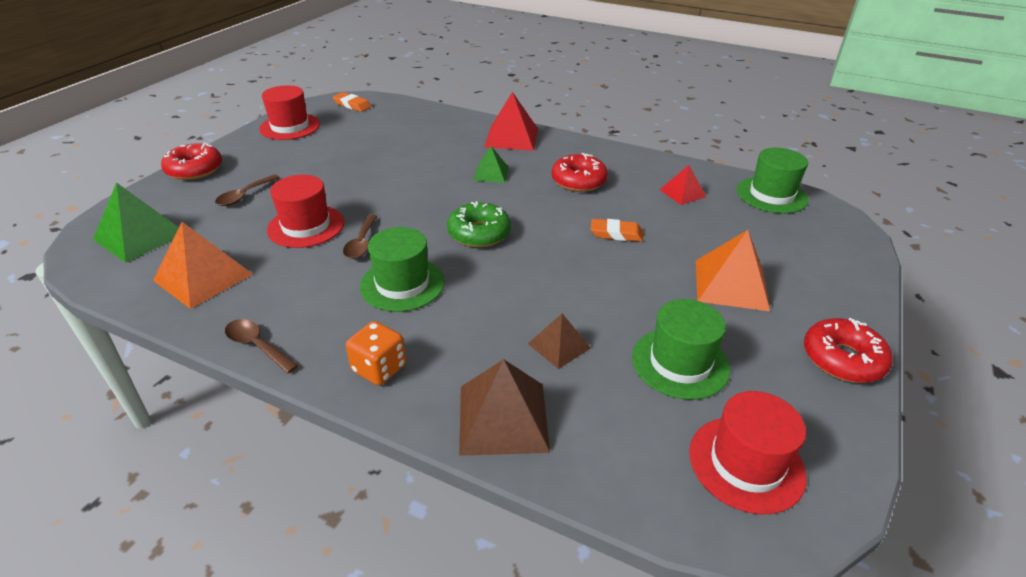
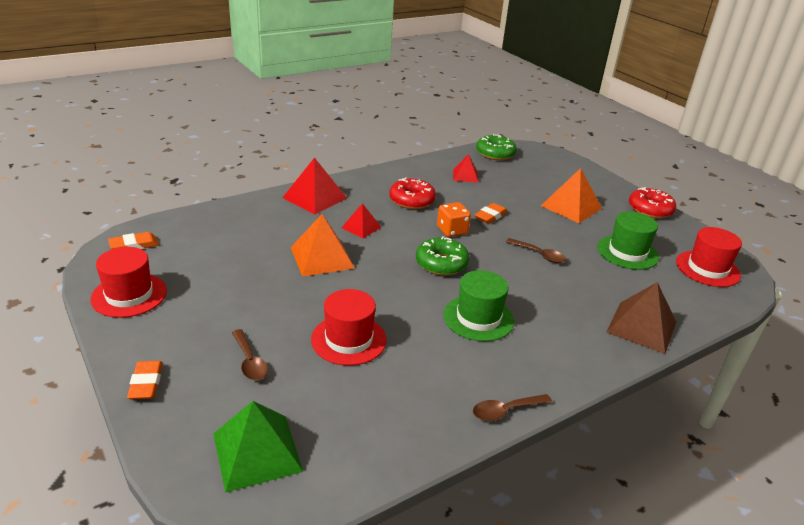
camera: 60 degrees left, 5 degrees down
(194, 169) = (146, 383): red donut -> orange eraser
(203, 277) = (379, 421): orange pyramid -> orange pyramid (322, 257)
(361, 243) = (405, 319): brown spoon -> brown spoon (539, 255)
(379, 368) = (569, 359): orange dice -> orange dice (452, 230)
(491, 173) = (361, 227): green pyramid -> red pyramid
(559, 345) = (589, 283): brown pyramid -> none
(771, 195) = (495, 153): green hat -> green donut

